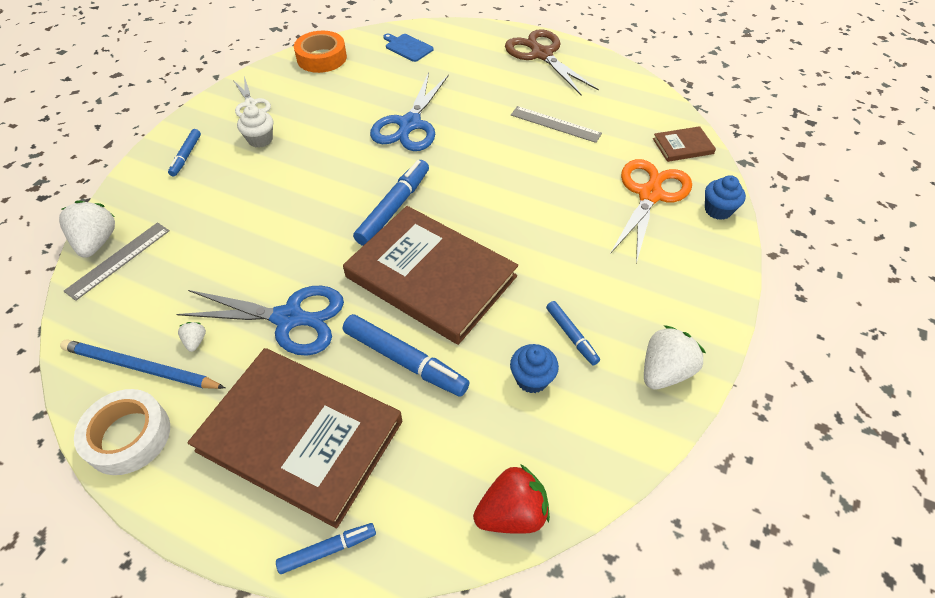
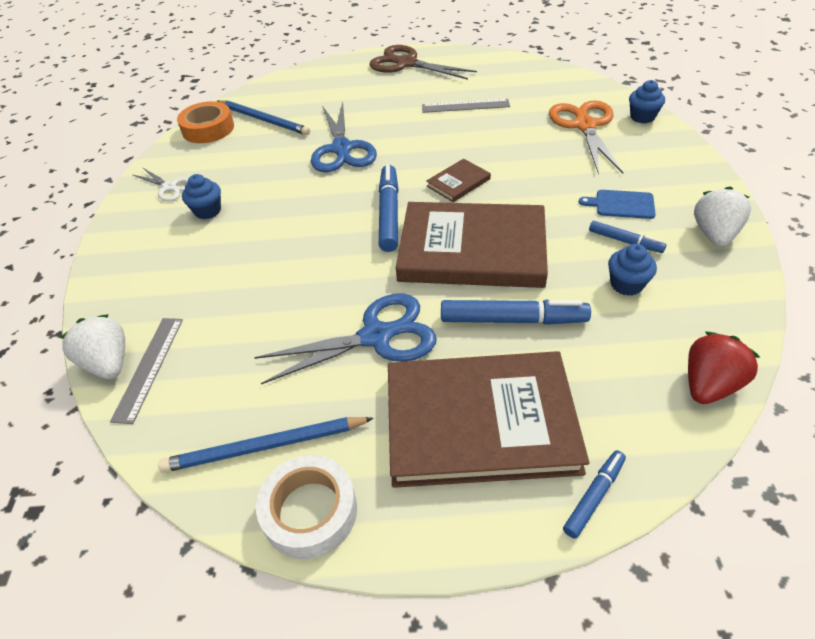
camera: 25 degrees left, 5 degrees down
(186, 156) = (140, 252): blue marker -> none
(195, 341) = (301, 397): white strawberry -> none
(260, 139) = (208, 211): white cupcake -> blue cupcake
(371, 67) = (264, 120): none -> blue pencil
(407, 47) = (284, 95): blue cutting board -> blue cutting board (621, 204)
(683, 146) = (576, 86): brown book -> brown book (458, 182)

